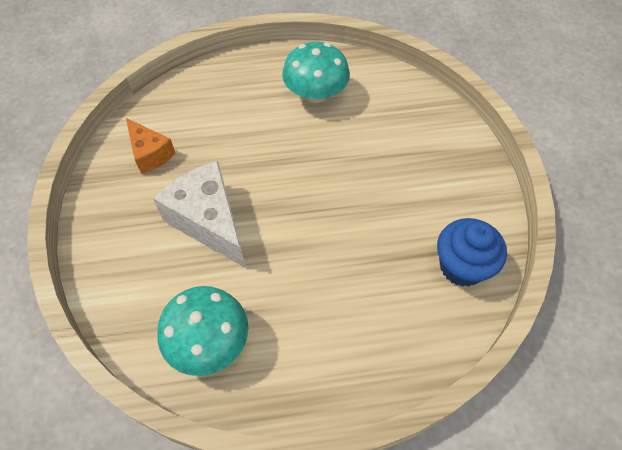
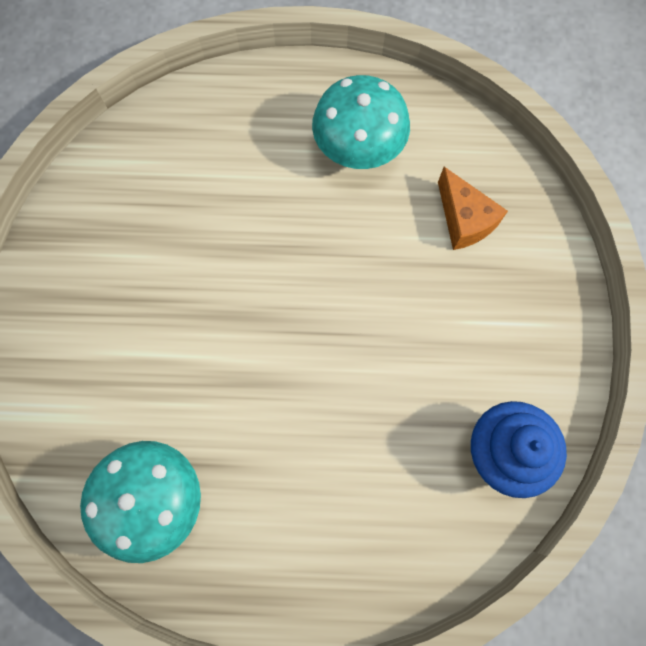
camera: 10 degrees right, 15 degrees up
(150, 154) = (118, 209): orange cheese -> orange cheese (464, 220)
(209, 221) = (181, 326): white cheese -> none

